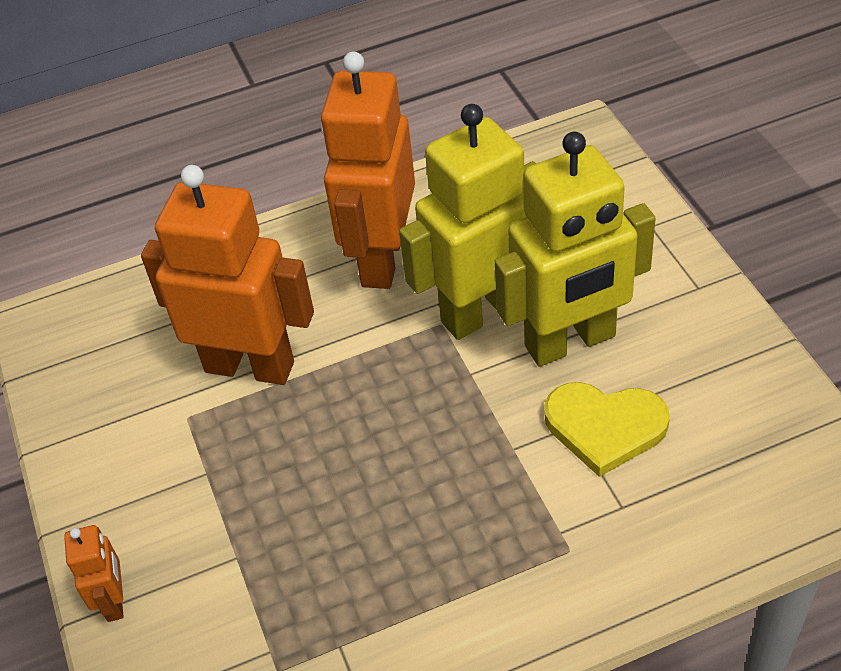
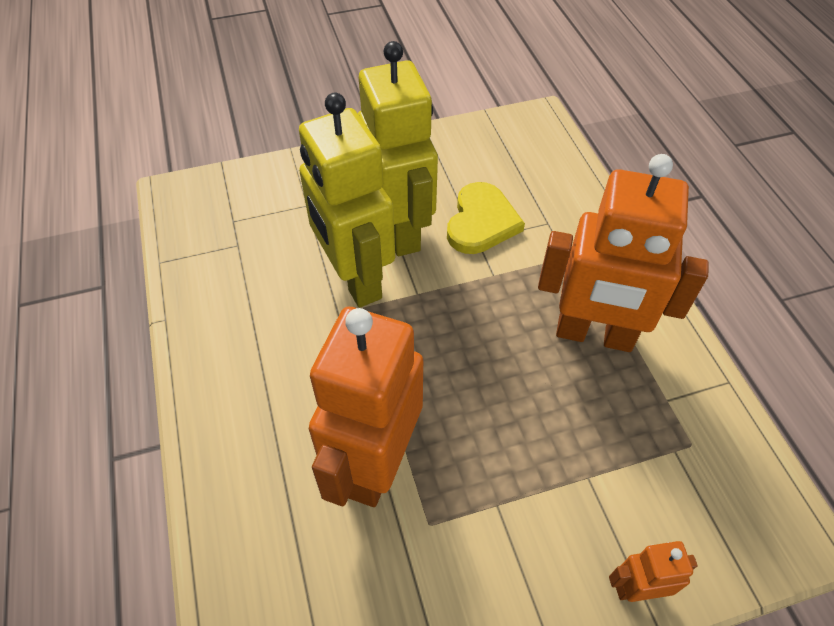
camera: 90 degrees left, 5 degrees up
(382, 259) = (270, 346): orange robot -> orange robot (594, 335)

